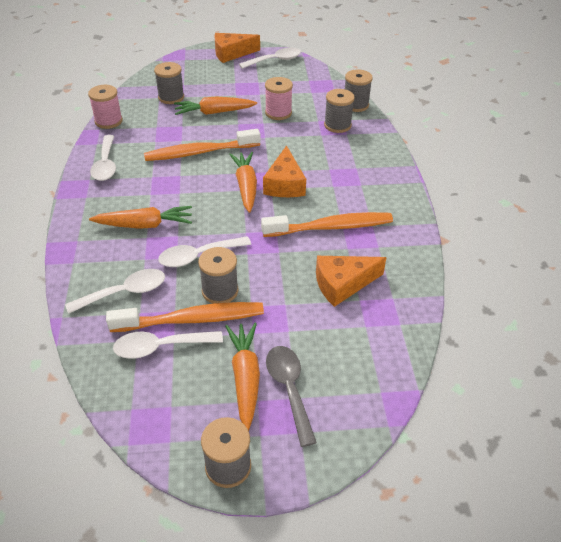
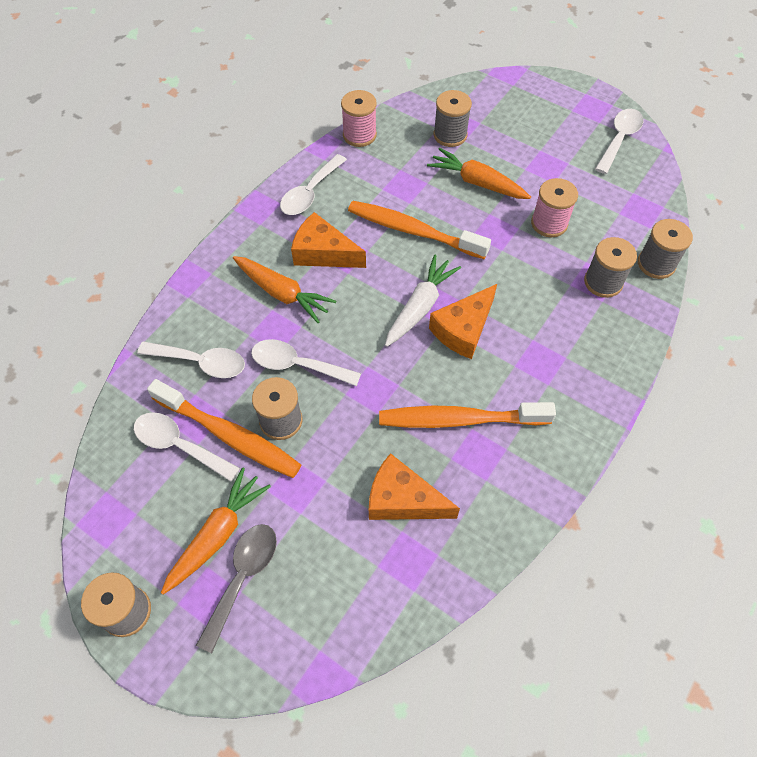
camera: 40 degrees right, 15 degrees up
(231, 53) = (576, 102): orange cheese -> orange cheese (323, 253)
(246, 186) = (420, 307): orange carrot -> white carrot
(274, 60) = (619, 139): white spoon -> white spoon turned 75 degrees counterclockwise
(331, 227) = (459, 419): orange toothbrush -> orange toothbrush turned 150 degrees clockwise

